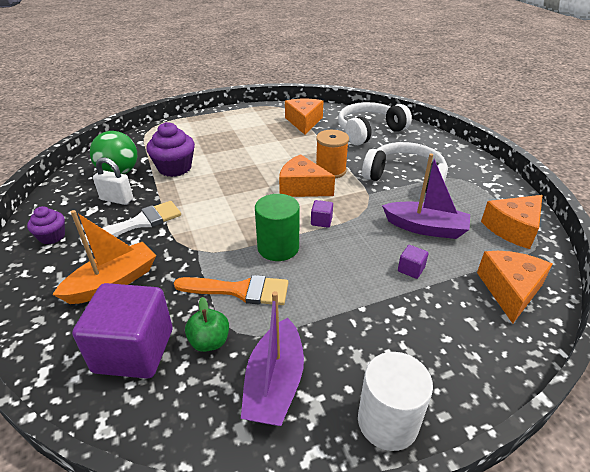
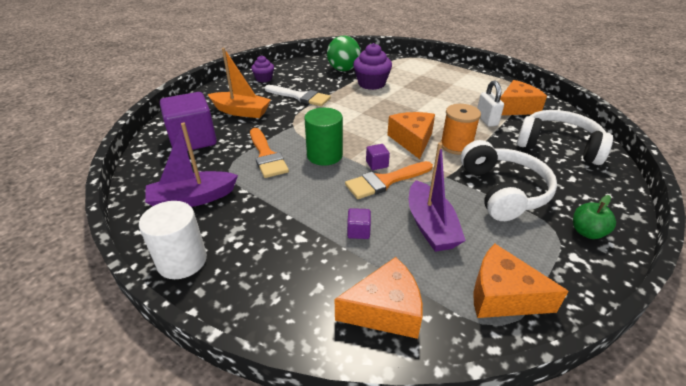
camera: 60 degrees right, 0 degrees up
(117, 199) = (315, 81): white padlock -> white padlock (486, 120)
(209, 342) = (214, 162): green apple -> green apple (587, 232)
(351, 227) = (385, 181): none -> orange brush

